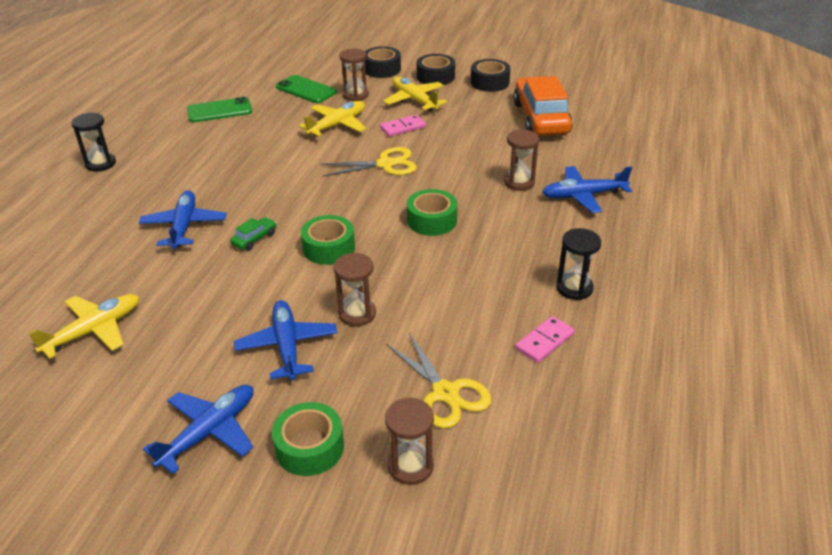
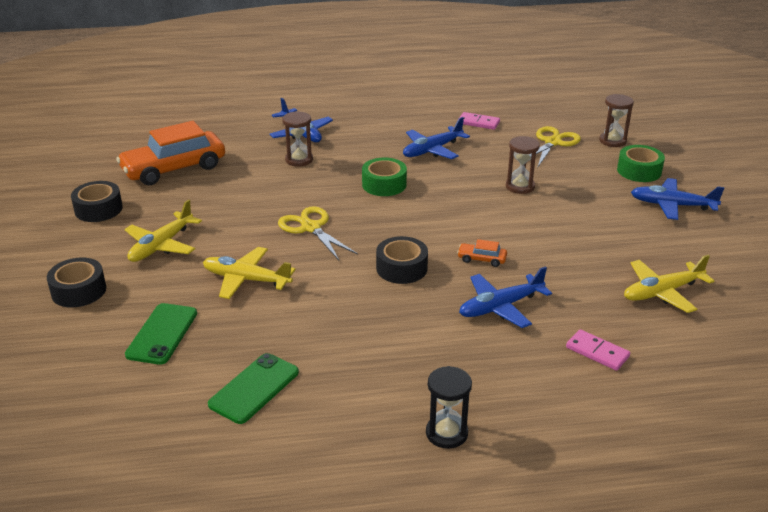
camera: 115 degrees left, 5 degrees down
(94, 331) = (662, 292): yellow plane -> yellow plane turned 45 degrees counterclockwise
(219, 110) = (254, 388): green phone -> green phone turned 75 degrees clockwise
(254, 239) = (481, 259): green car -> orange car
(287, 346) = (577, 203): blue plane -> blue plane (432, 150)
(329, 248) = (460, 219): green tape -> none
(355, 95) = (163, 289): brown hourglass -> none
(403, 128) = (231, 236): pink domino -> pink domino (597, 352)
(435, 77) = (93, 246): black tape -> black tape (401, 268)
(574, 288) = (418, 121): black hourglass -> none

